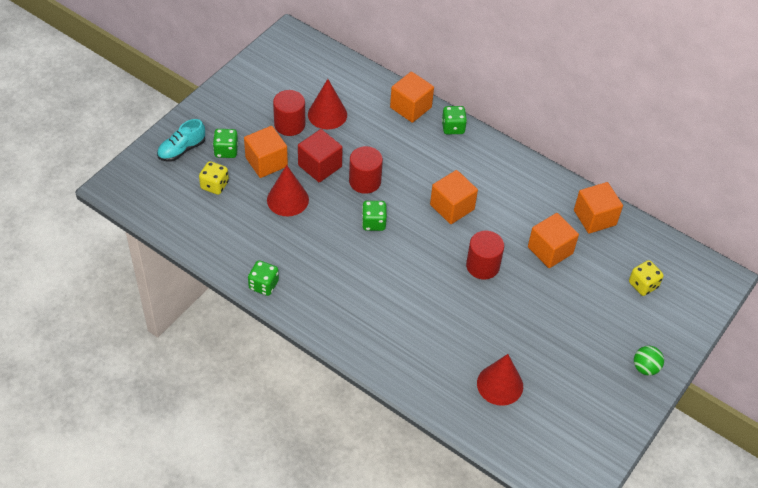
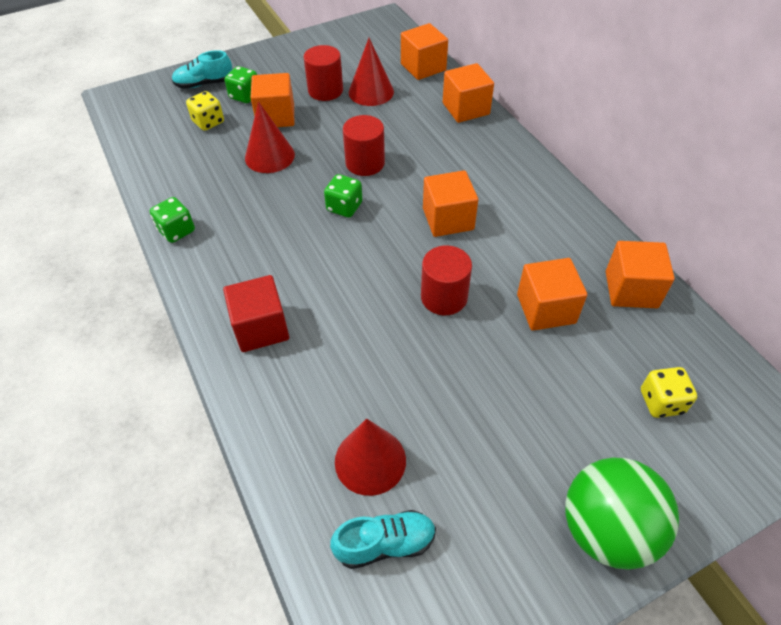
camera: 30 degrees right, 0 degrees up
(320, 166) = (327, 135): red cube -> red cube (261, 328)
(354, 77) = (423, 67): none -> orange cube
(453, 127) = (502, 140): green dice -> none
(535, 424) = (385, 544): none -> turquoise shoe
(645, 368) = (606, 529): green ball -> green ball, size x2.03

